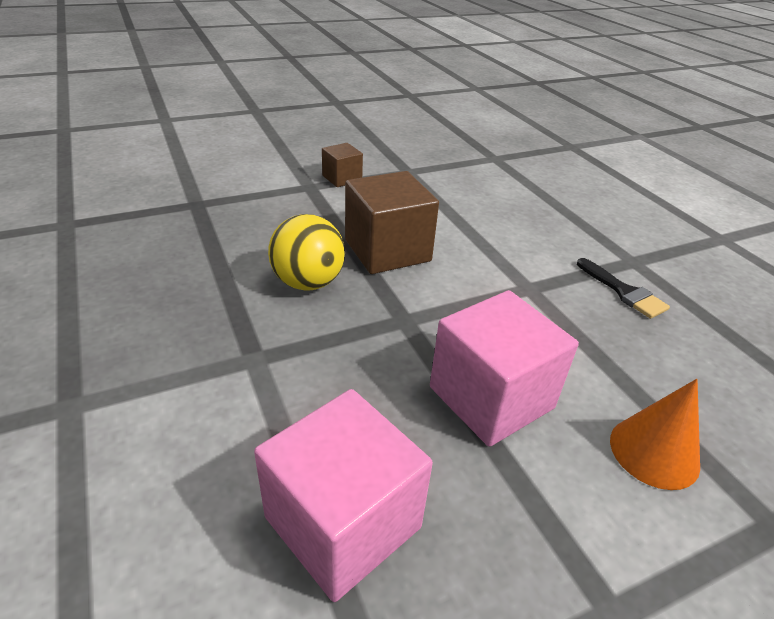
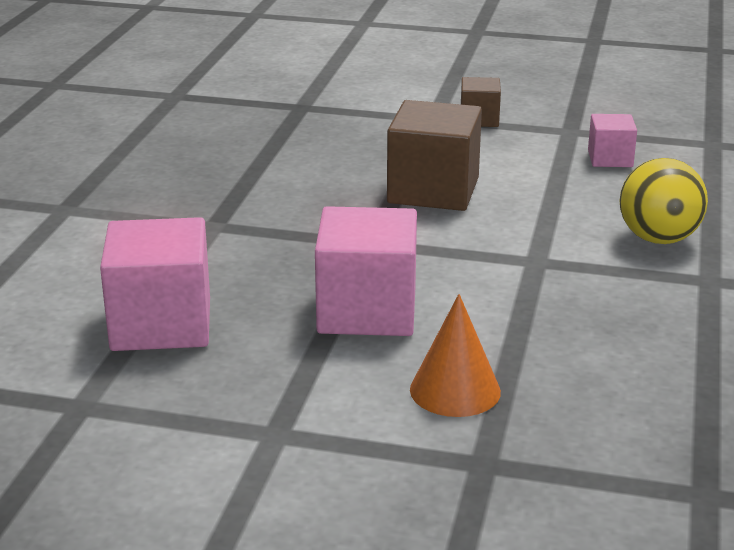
camera: 40 degrees right, 10 degrees down
(308, 282) = (322, 192): yellow ball -> yellow ball (658, 239)
(458, 186) = (610, 159): none -> pink cube
(624, 292) = (642, 297): black brush -> none

